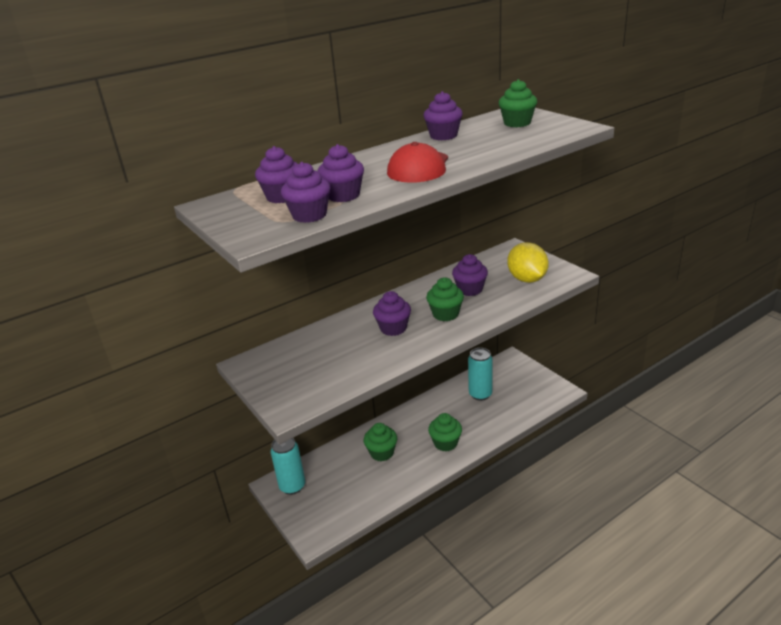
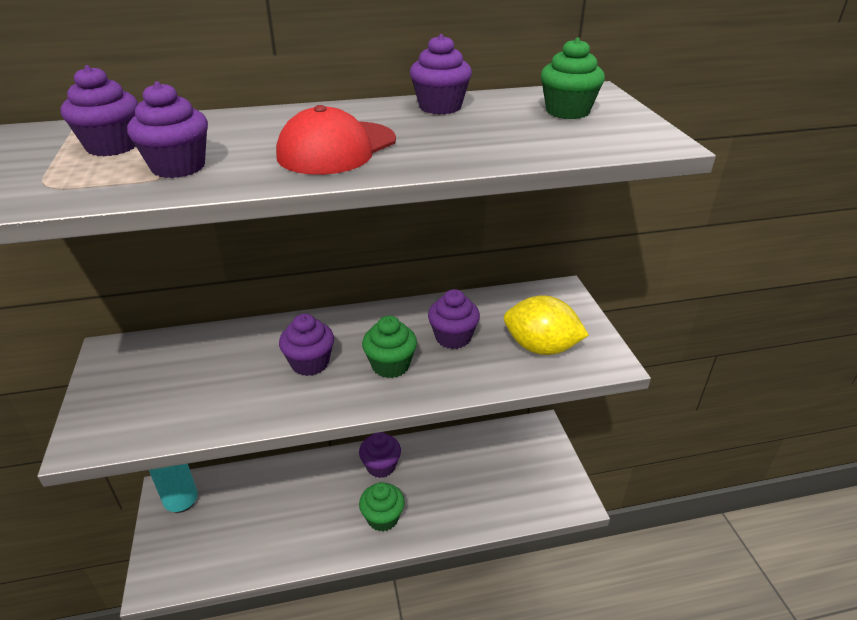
camera: 20 degrees right, 5 degrees up
(309, 215) = (89, 187): purple cupcake -> purple cupcake (381, 466)
(382, 453) = (303, 499): green cupcake -> none
(480, 394) = (469, 464): turquoise can -> none
(527, 279) = (541, 348): yellow lemon -> yellow lemon turned 75 degrees counterclockwise

